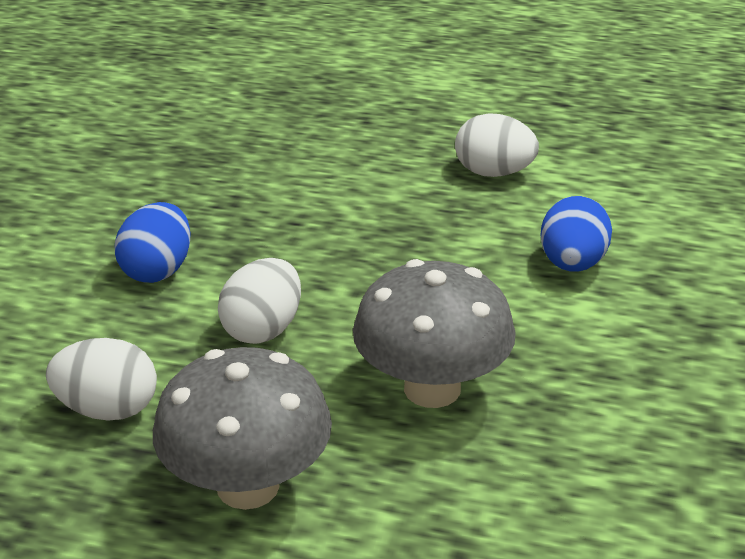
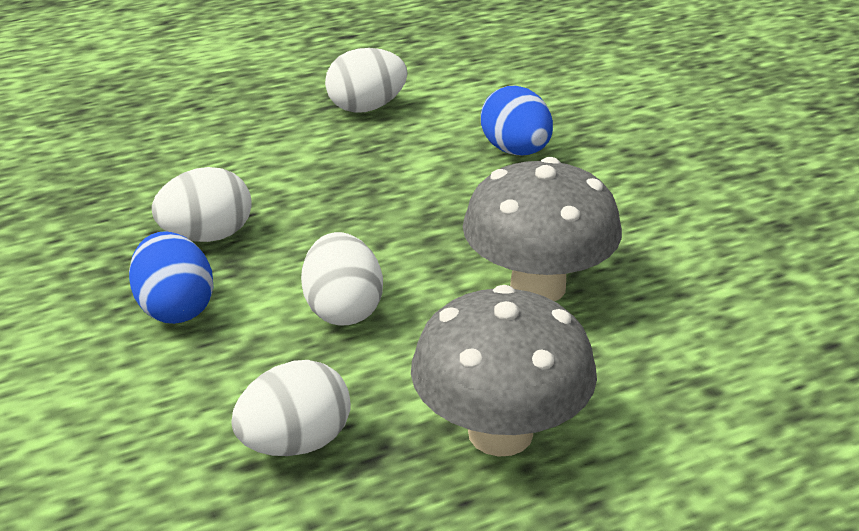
camera: 40 degrees left, 0 degrees up
(244, 226) = (207, 236): none -> white egg

